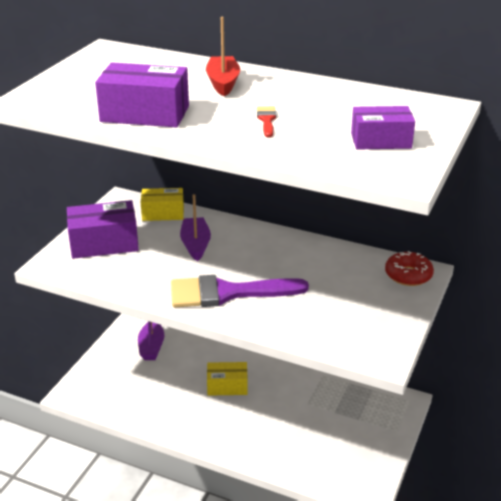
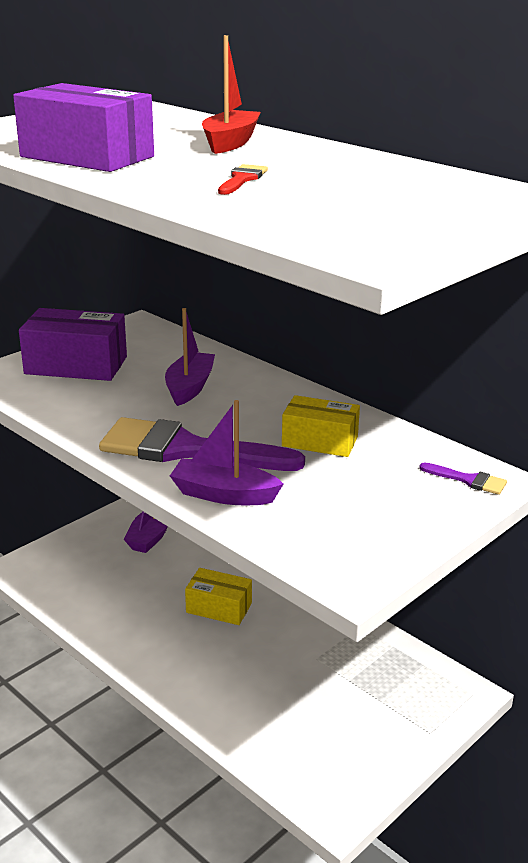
camera: 20 degrees right, 5 degrees down
(163, 213) = (176, 346): yellow box -> yellow box (320, 441)
(273, 320) = (224, 494): none -> purple boat
(381, 141) = (385, 217): purple box -> none
(408, 275) = (468, 480): red donut -> purple brush

